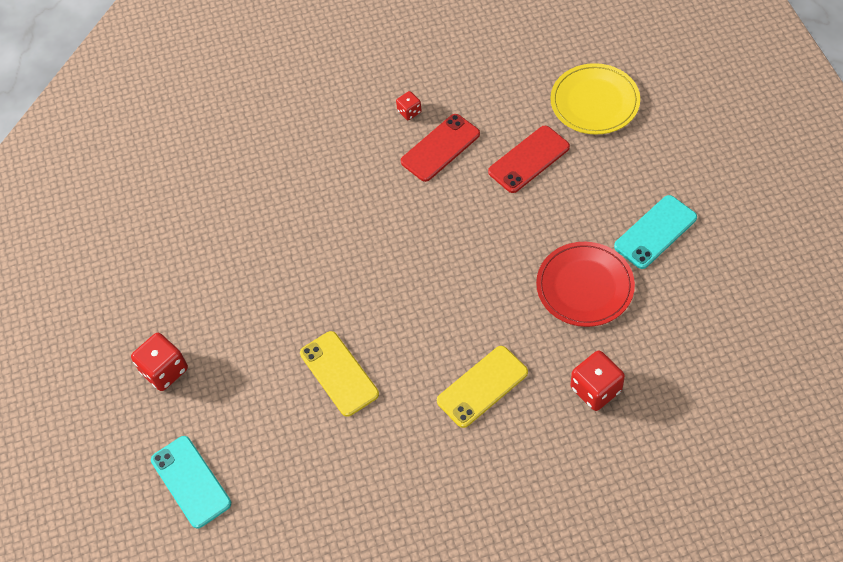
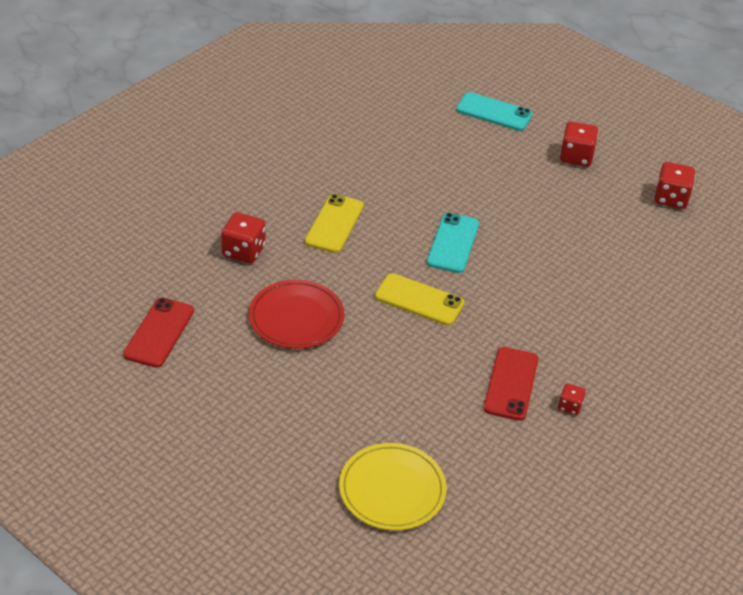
camera: 140 degrees right, 15 degrees down
(126, 275) = (671, 198): none -> red dice
(339, 373) = (449, 196): yellow phone -> yellow phone (419, 300)
(529, 159) = (419, 405): red phone -> red phone (159, 333)
(655, 232) = (257, 383): turquoise phone -> turquoise phone (453, 243)

